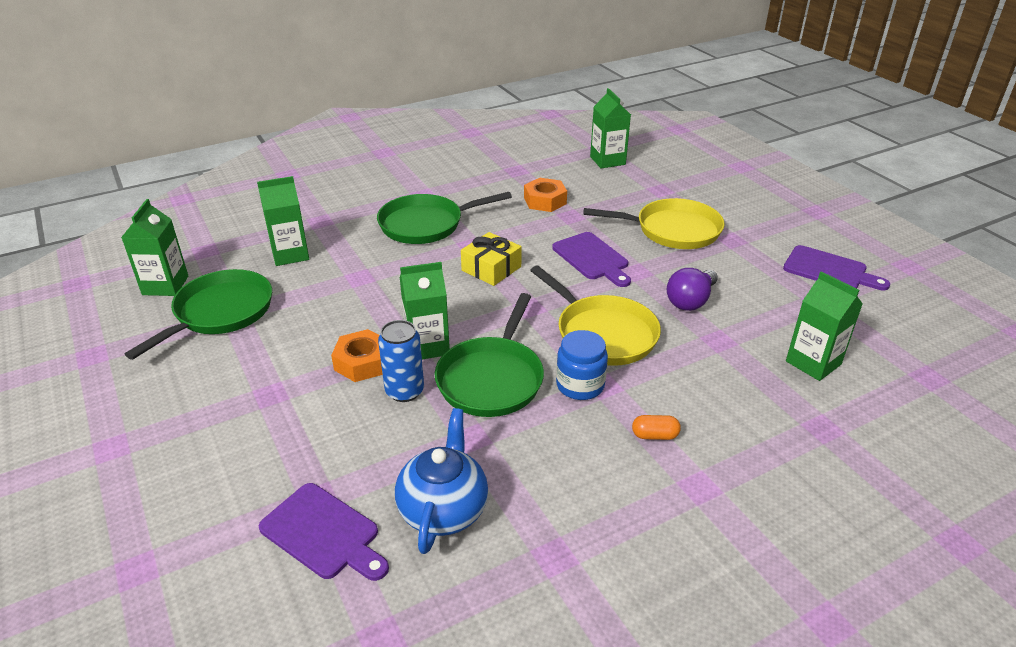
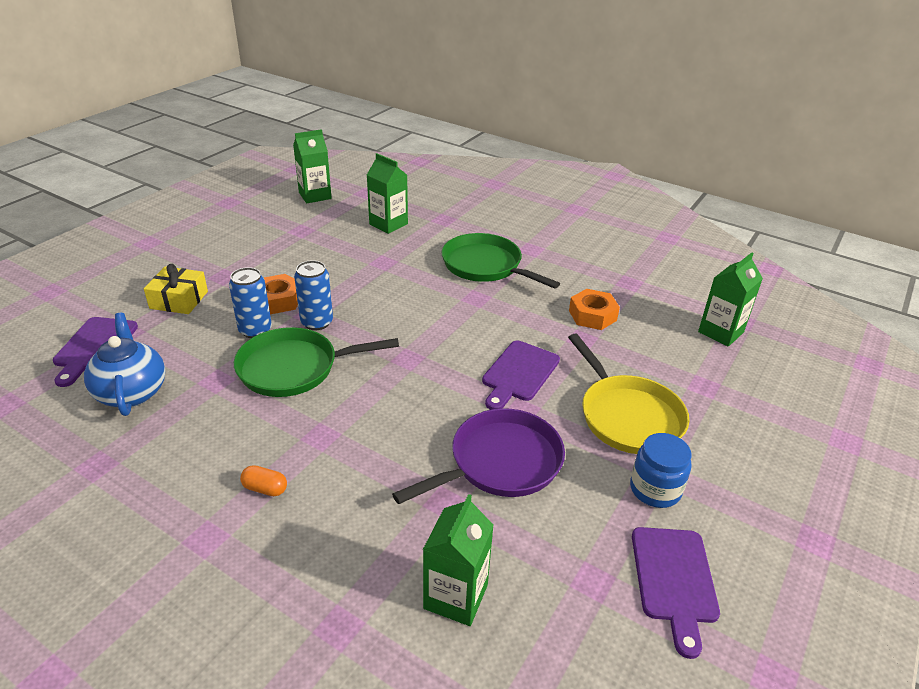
camera: 60 degrees right, 0 degrees up
(220, 313) = (299, 225): green pan -> none
(427, 346) = (317, 322): green carton -> blue can
(443, 509) = (131, 392): blue teapot -> blue teapot turned 90 degrees counterclockwise
(491, 268) = (449, 319): yellow gift -> yellow gift (179, 300)
(580, 385) = (313, 421): blue jar -> blue jar (655, 489)
(602, 333) = (398, 414): yellow pan -> none
(654, 435) = (265, 488): orange capsule -> orange capsule turned 45 degrees counterclockwise
(690, 301) = (500, 463): purple light bulb -> purple pan

